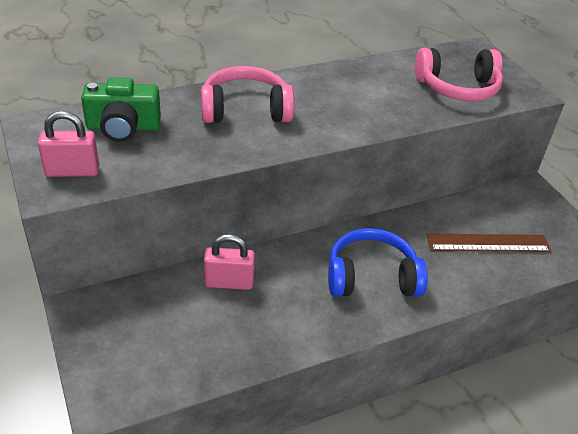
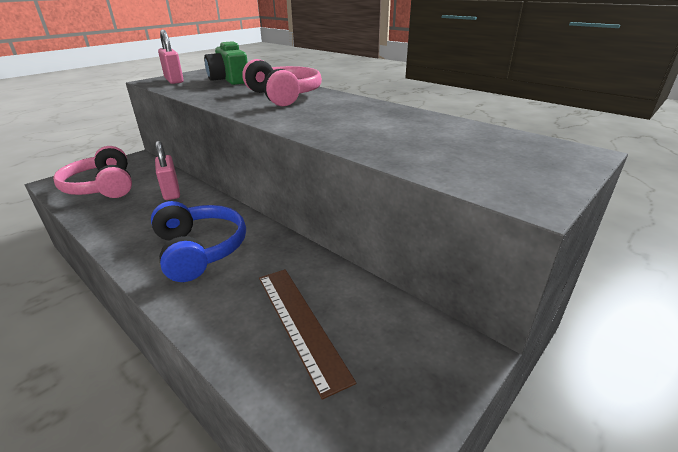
camera: 70 degrees right, 10 degrees down
(457, 88) = (451, 154): pink headphones -> pink headphones (102, 187)

